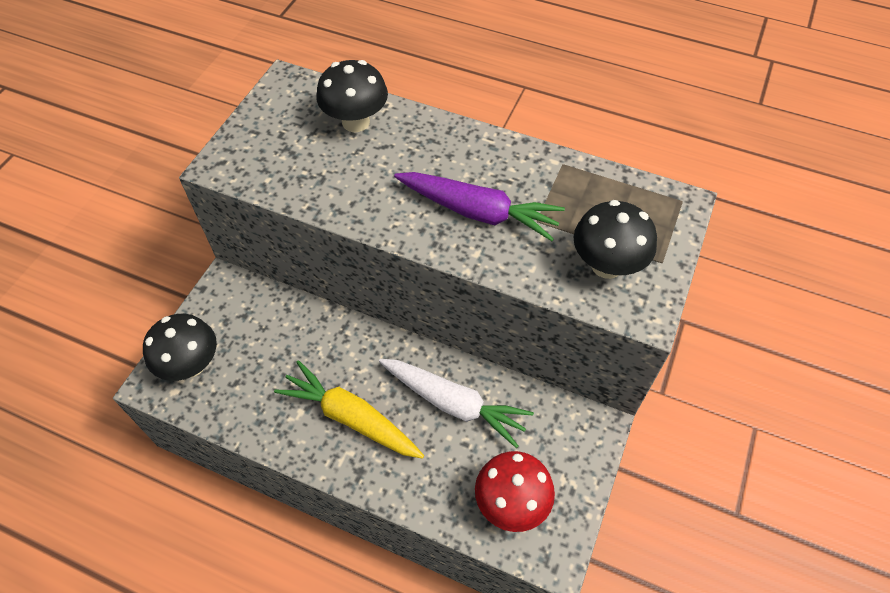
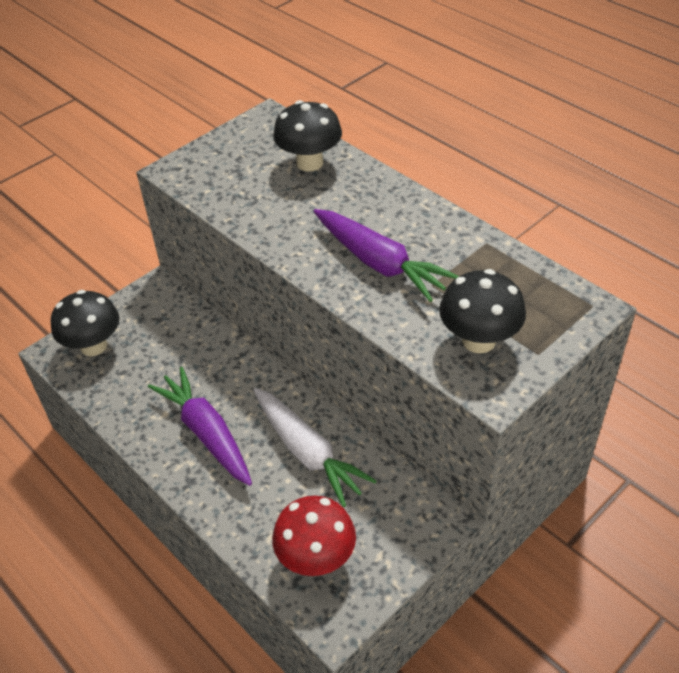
camera: 25 degrees right, 10 degrees down
(351, 417) = (206, 433): yellow carrot -> purple carrot

